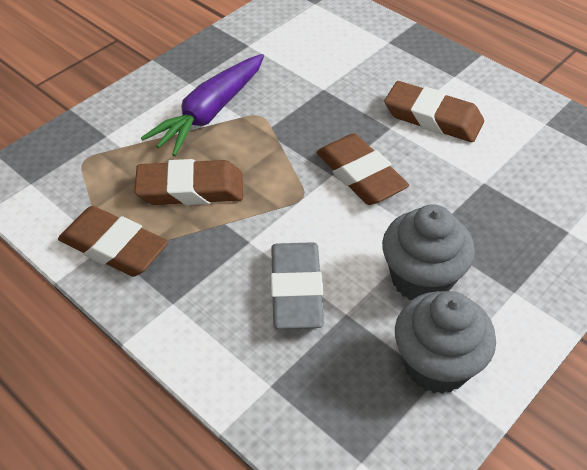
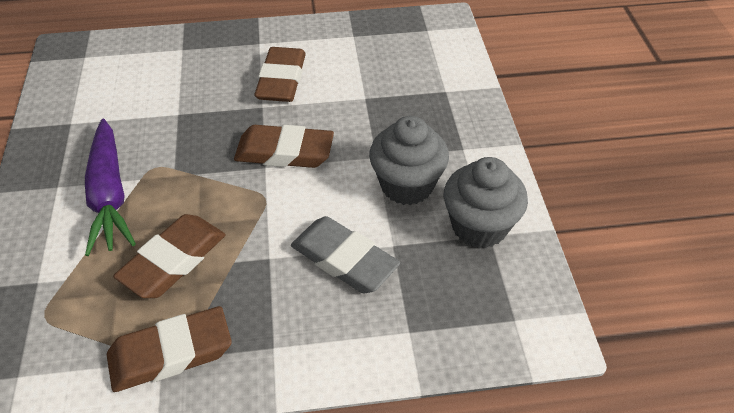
camera: 50 degrees left, 0 degrees up
(433, 118) = (281, 80): brown eraser -> brown eraser turned 60 degrees counterclockwise

